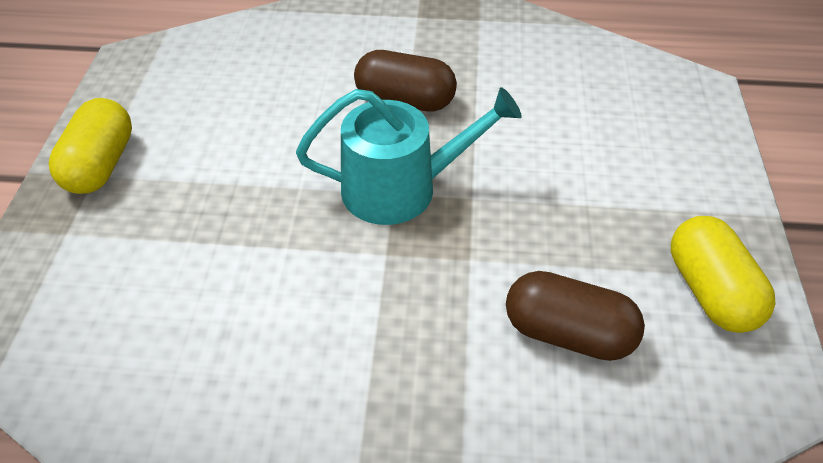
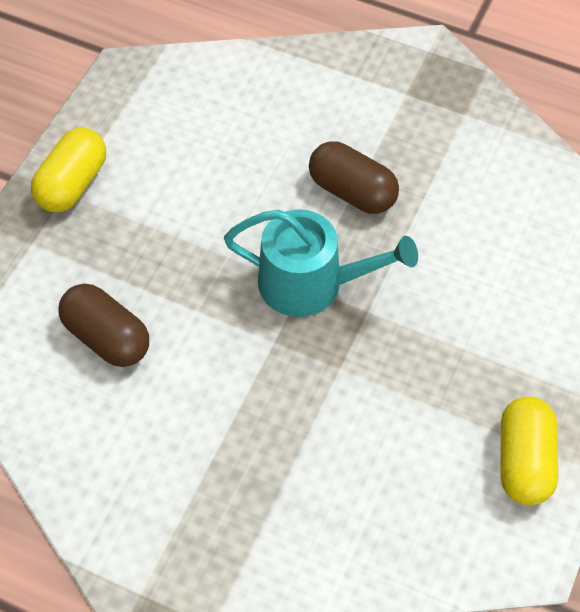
camera: 20 degrees right, 10 degrees up
(568, 333) = (387, 457): brown capsule -> brown capsule (107, 337)

